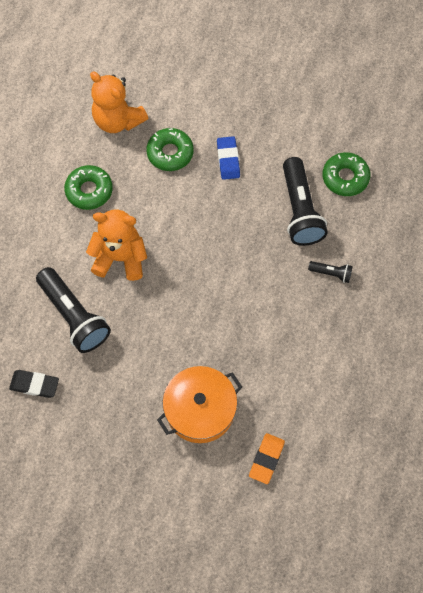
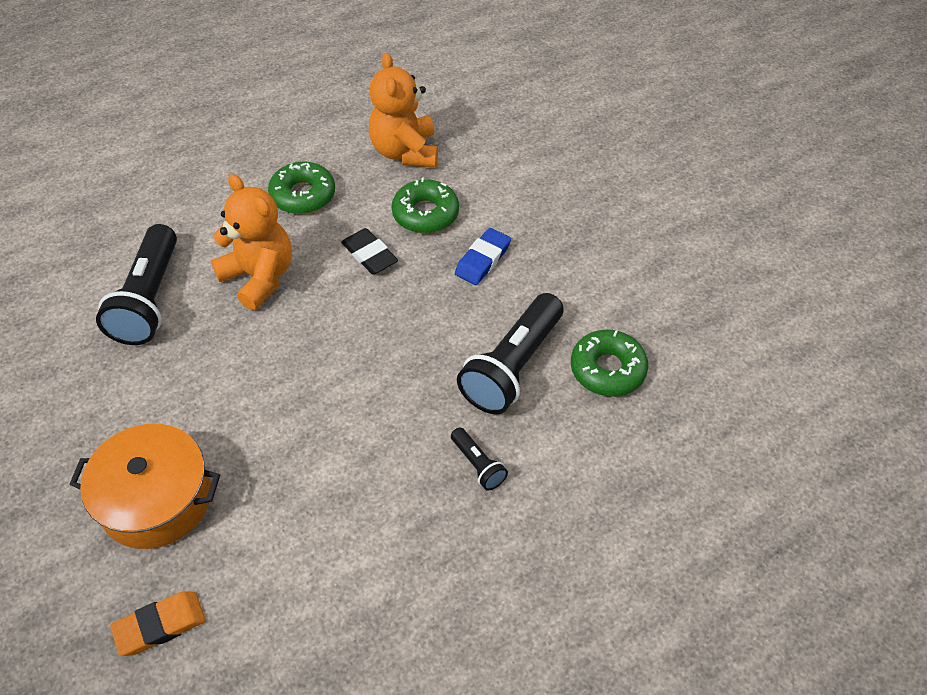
camera: 40 degrees right, 15 degrees down
(34, 385) = (33, 336): black eraser -> black eraser (369, 255)

